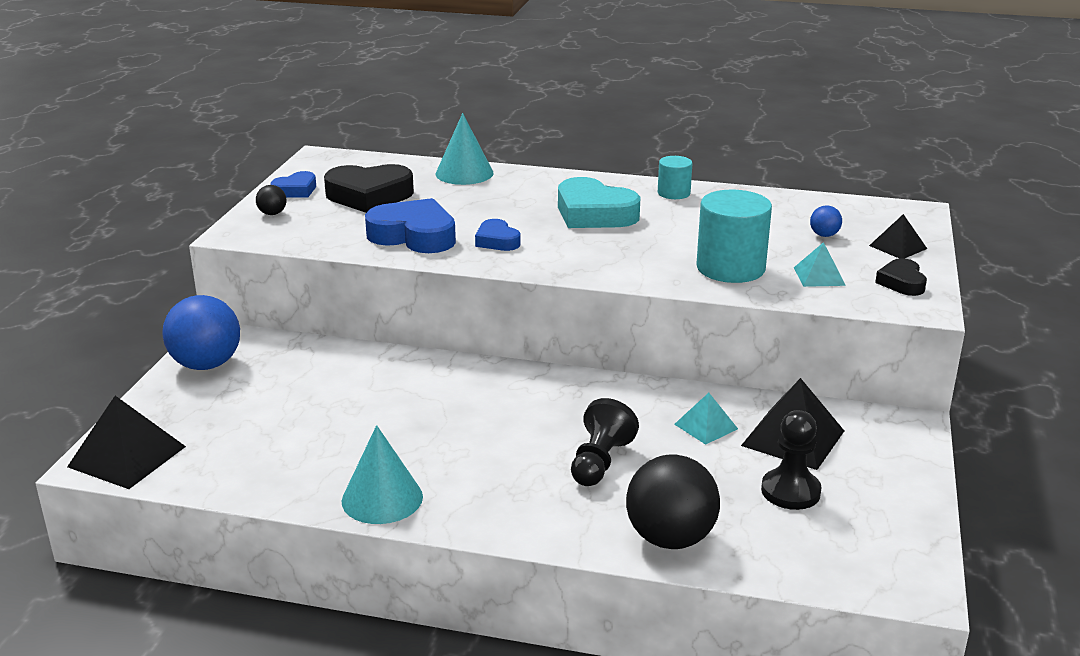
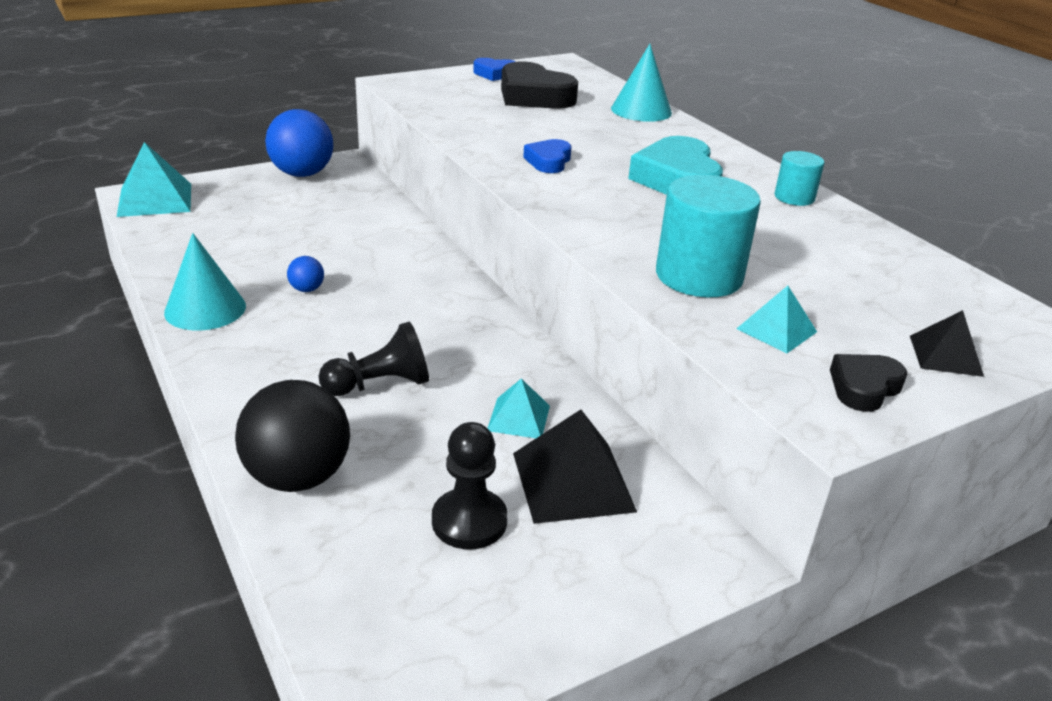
camera: 45 degrees right, 5 degrees up
(127, 456) = (155, 199): black pyramid -> turquoise pyramid
(272, 213) = (445, 80): black ball -> none
(414, 236) = (499, 131): blue heart -> none
(824, 235) = (875, 301): blue ball -> blue ball (307, 289)

